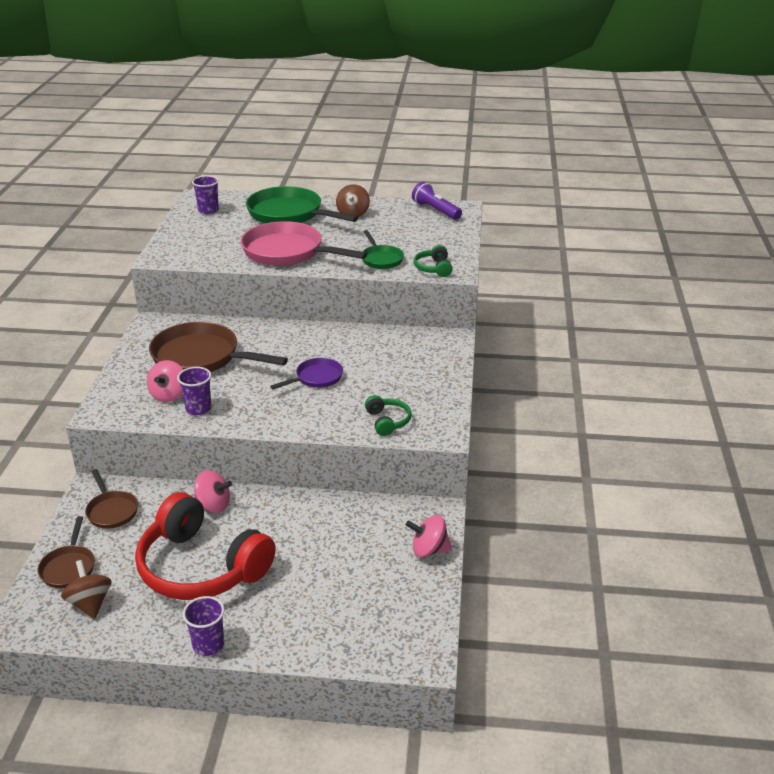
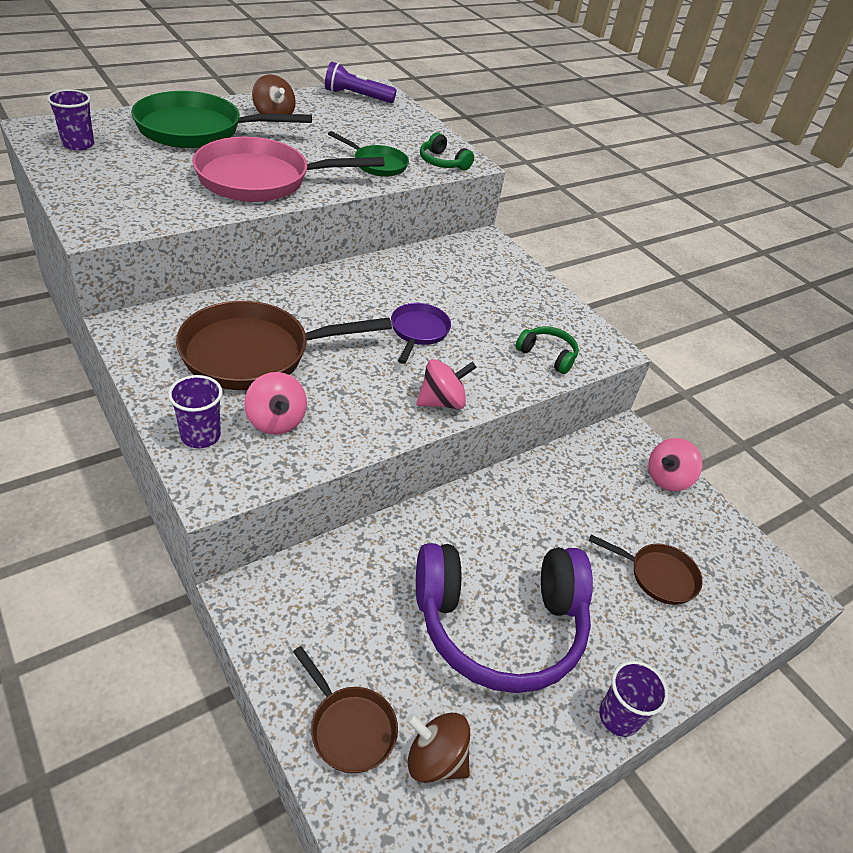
camera: 45 degrees left, 10 degrees up
(111, 511) = (310, 613): brown pan -> brown pan (657, 575)
(198, 409) = (336, 424): purple cup -> purple cup (200, 436)
(201, 567) = (499, 624): red headphones -> purple headphones
(213, 505) = (421, 538): pink spinning top -> pink spinning top (442, 402)

